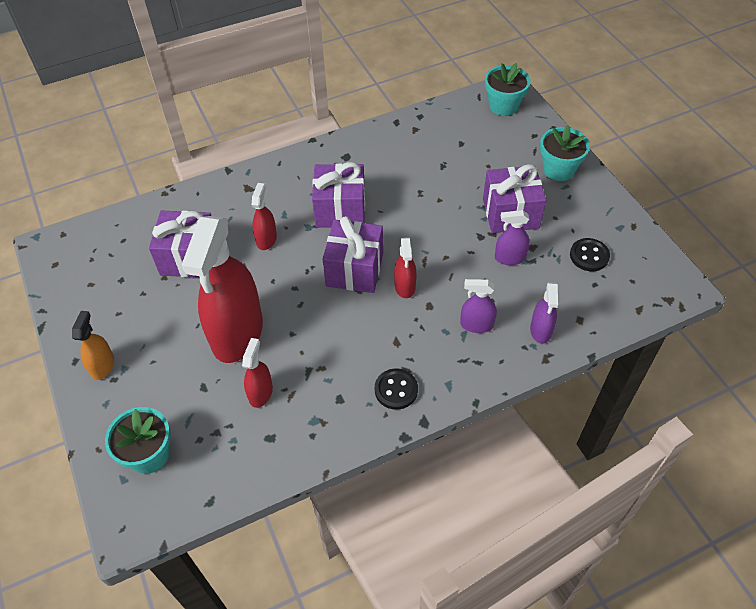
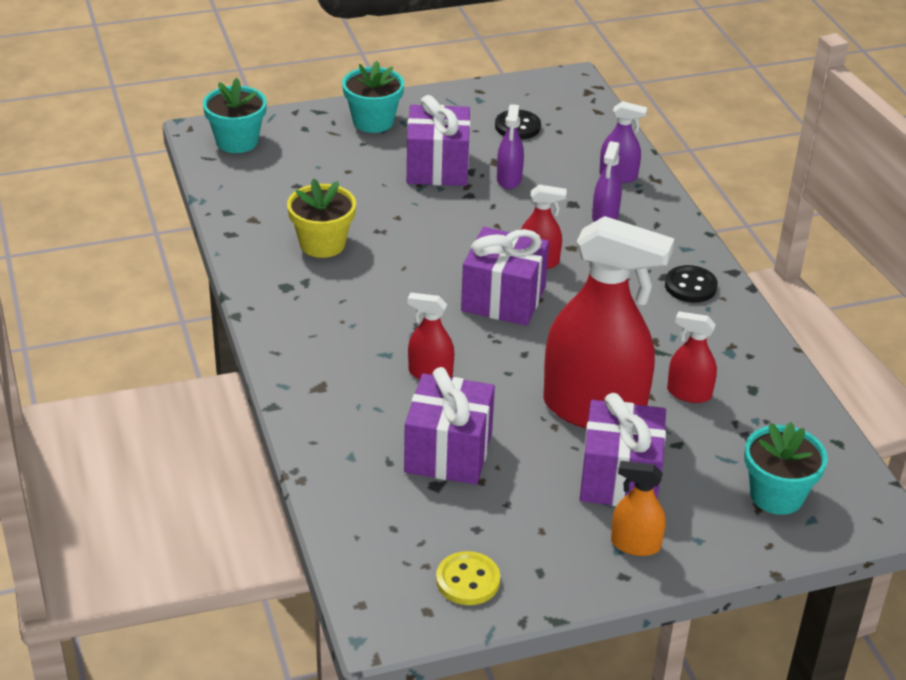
camera: 85 degrees left, 15 degrees down
(77, 280) = (468, 580): none -> yellow button
(340, 210) = (392, 301): purple gift -> purple gift (619, 478)
(396, 166) = (322, 244): none -> yellow flower pot

